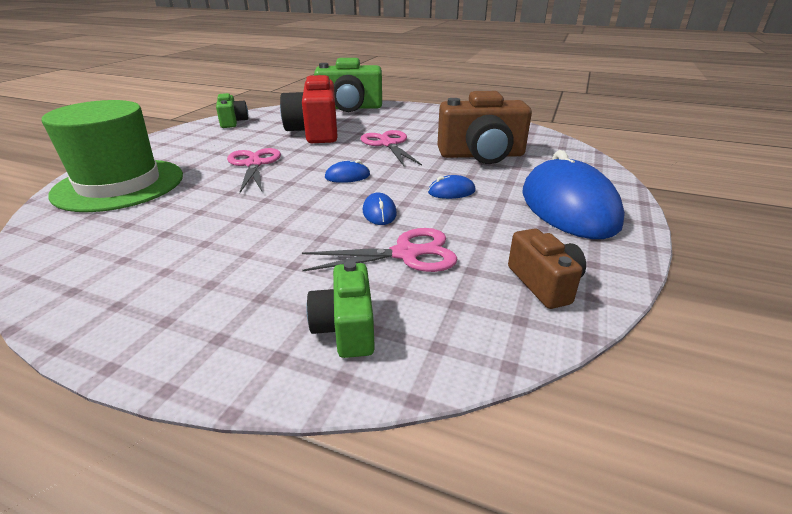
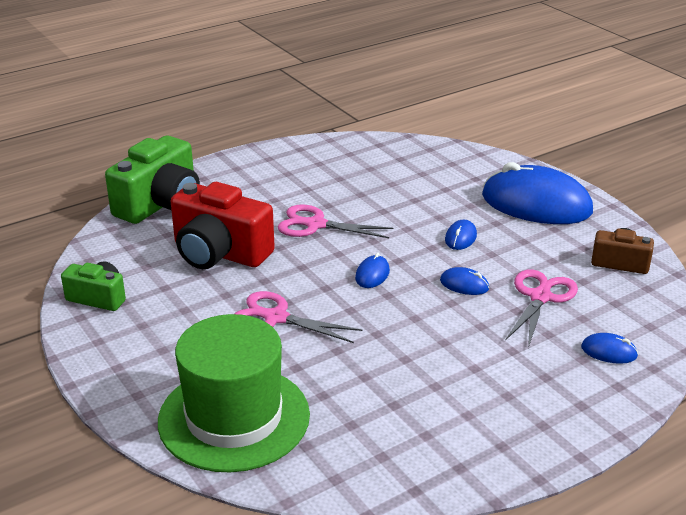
camera: 55 degrees left, 0 degrees up
(346, 328) = (609, 352): green camera -> blue mouse
(481, 155) = (403, 192): brown camera -> none

